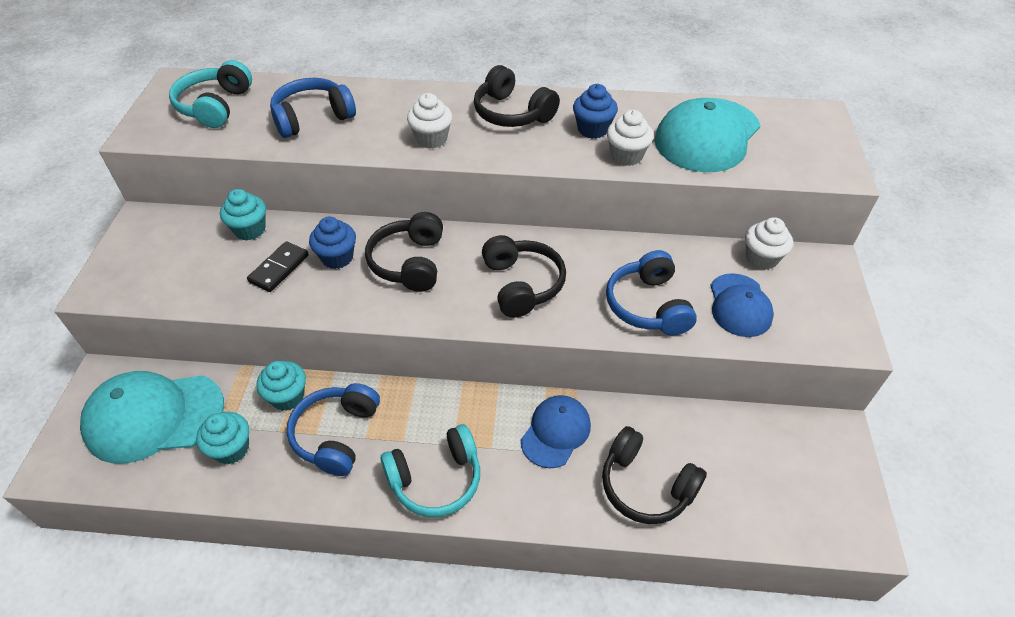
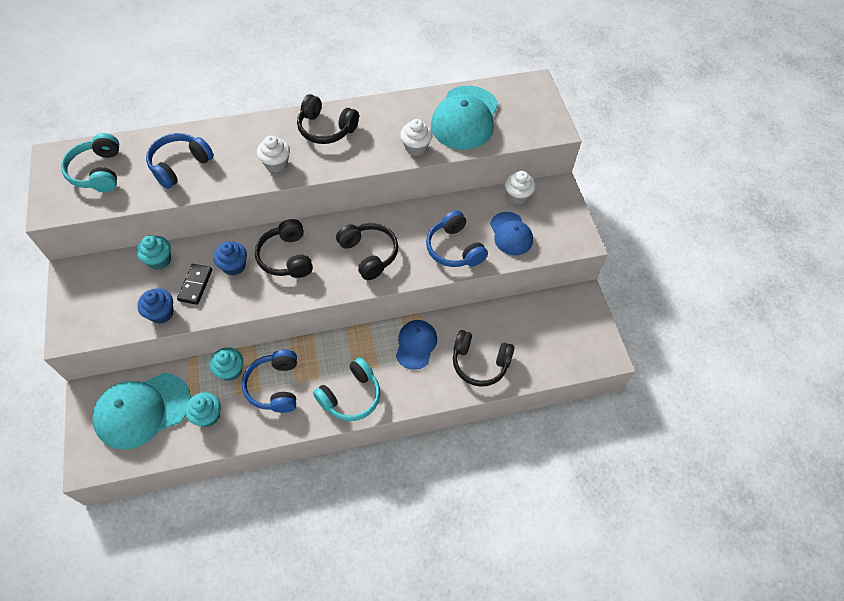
camera: 20 degrees left, 10 degrees up
(592, 129) = (387, 130): blue cupcake -> blue cupcake (161, 313)

